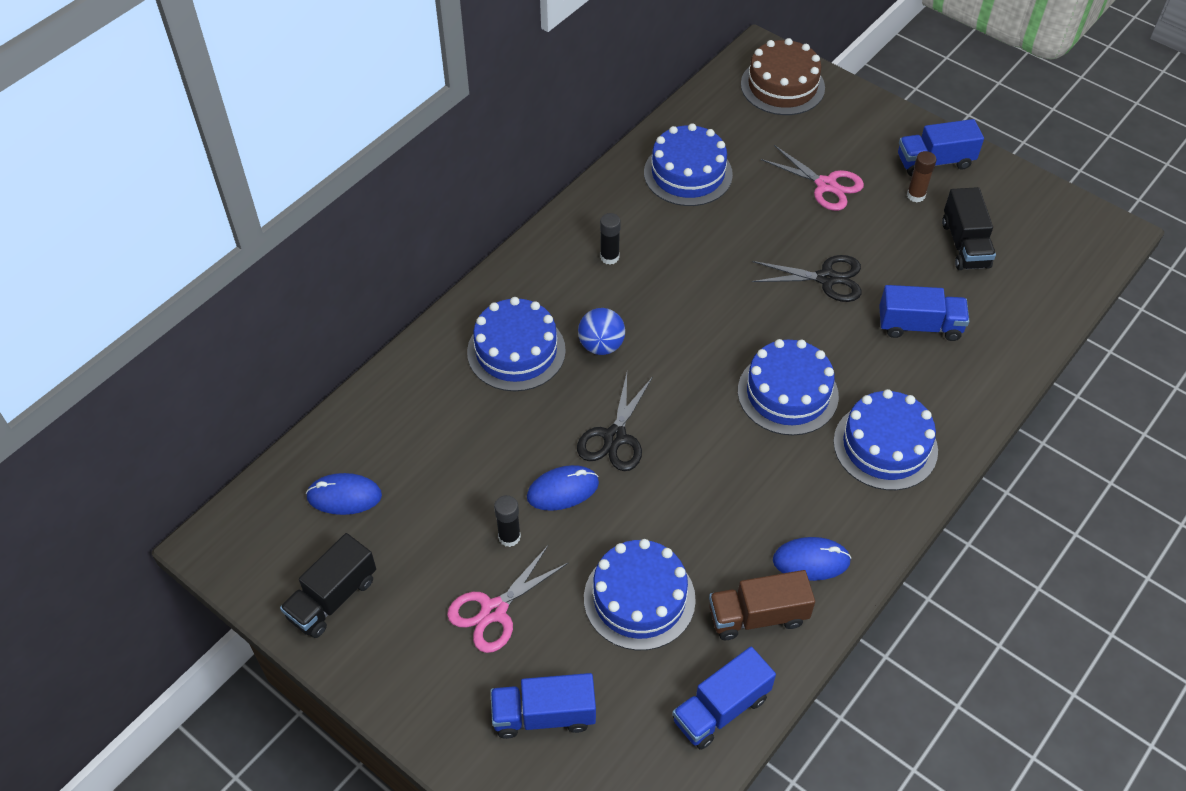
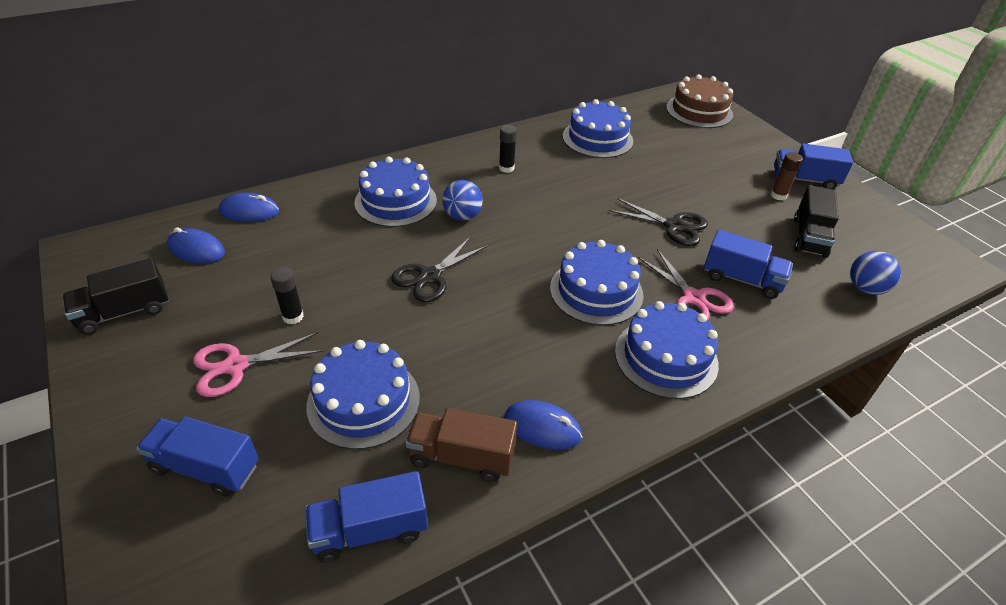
camera: 20 degrees right, 10 degrees down
(562, 490) = (361, 298): blue mouse -> blue mouse (249, 211)
(826, 185) = (704, 171): pink scissors -> pink scissors (693, 298)
(1036, 295) = (865, 289): none -> blue ball

